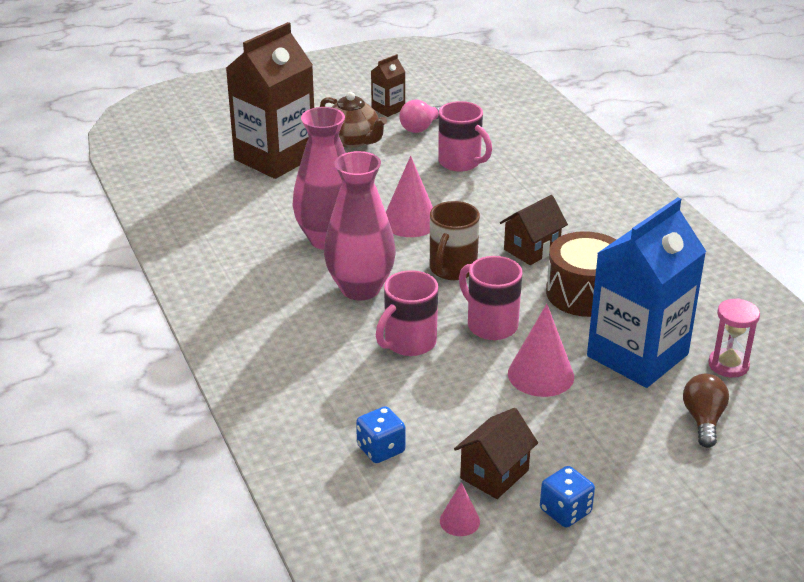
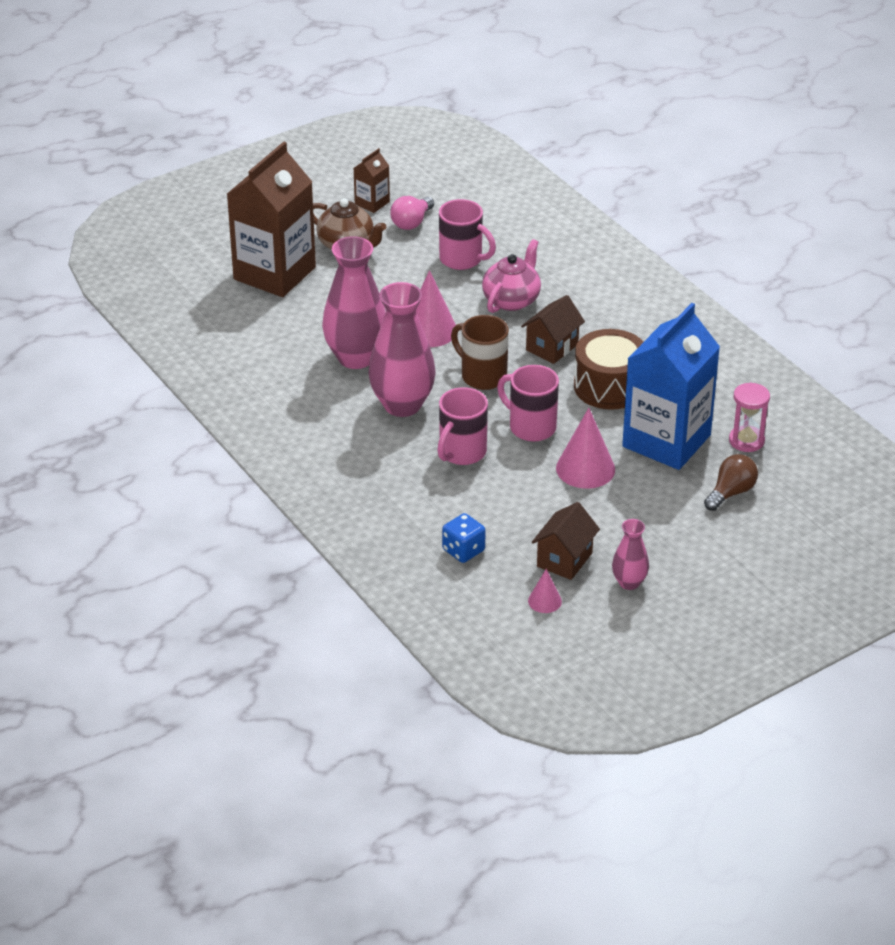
camera: 10 degrees left, 5 degrees up
(452, 269) = (482, 376): brown mug -> brown mug turned 120 degrees clockwise
(501, 202) = (512, 300): none -> pink teapot
(565, 511) = (629, 582): blue dice -> pink vase
(703, 420) = (731, 493): brown light bulb -> brown light bulb turned 45 degrees clockwise

